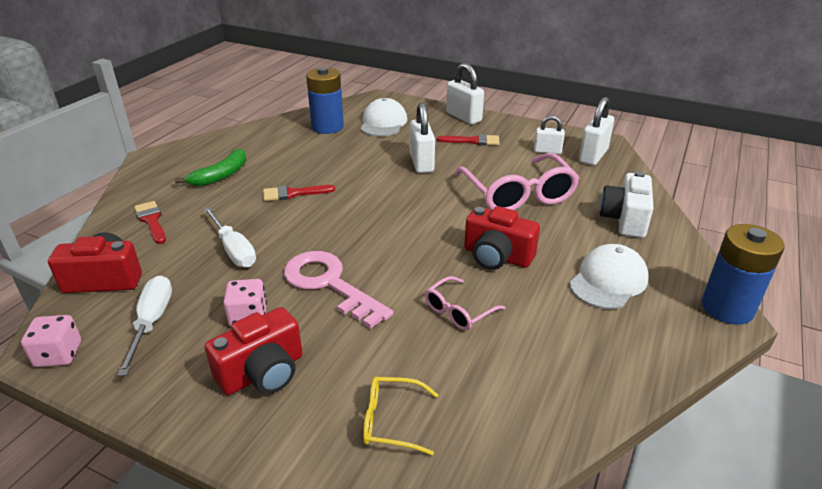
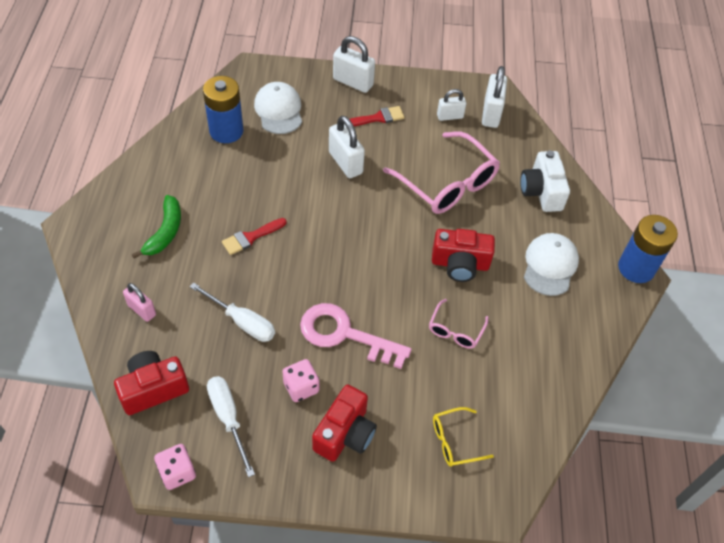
camera: 25 degrees left, 20 degrees up
(151, 221) = (142, 310): red brush -> pink padlock

